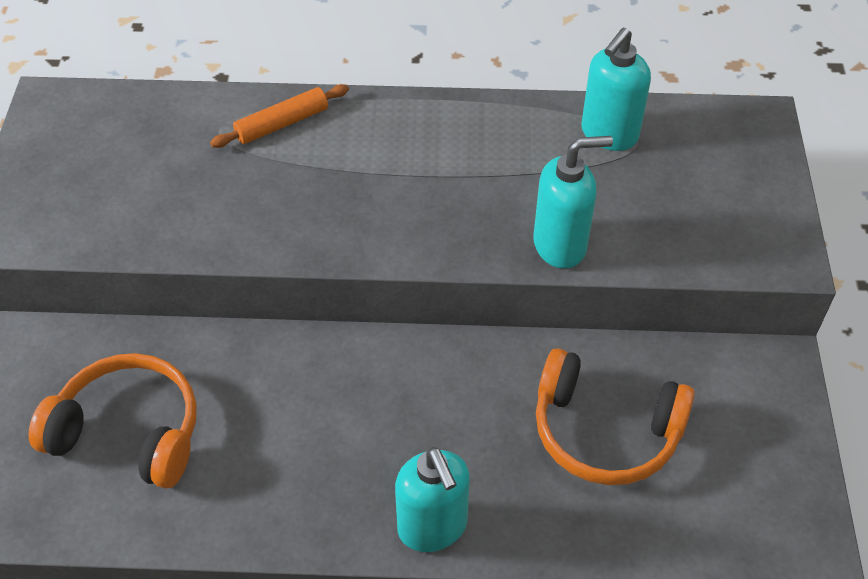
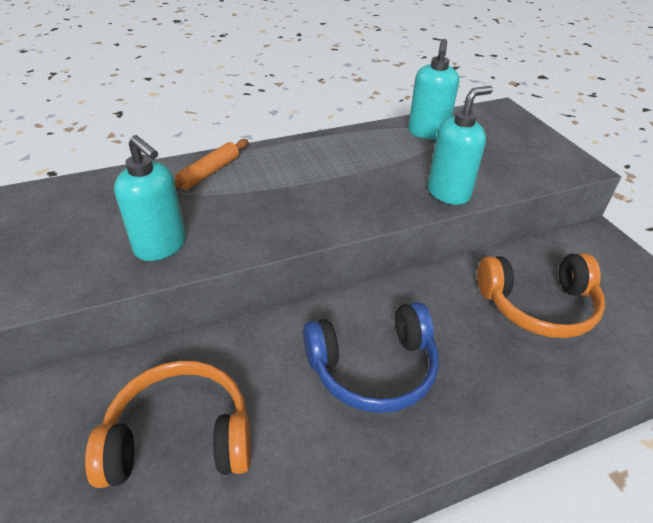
camera: 25 degrees left, 10 degrees down
(355, 434) = (373, 368): none -> blue headphones
(433, 527) = (479, 416): turquoise soap dispenser -> turquoise soap dispenser (161, 246)

